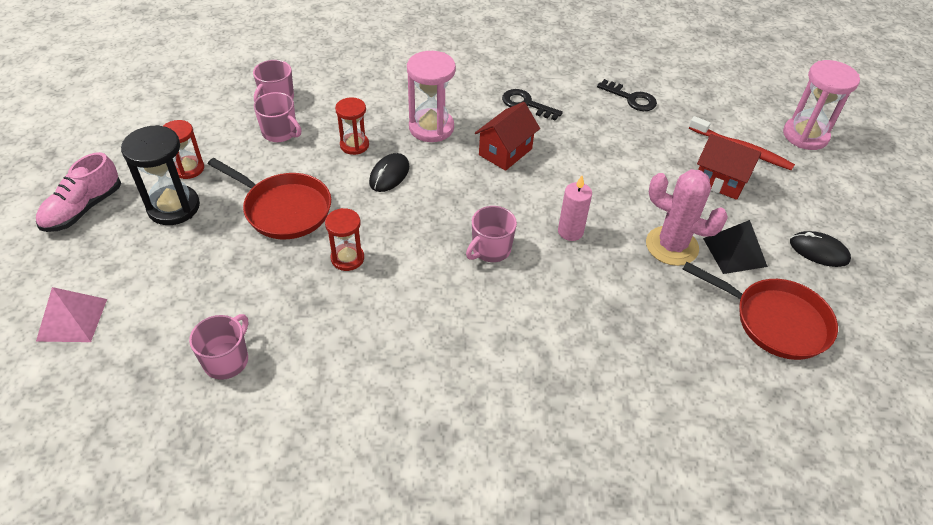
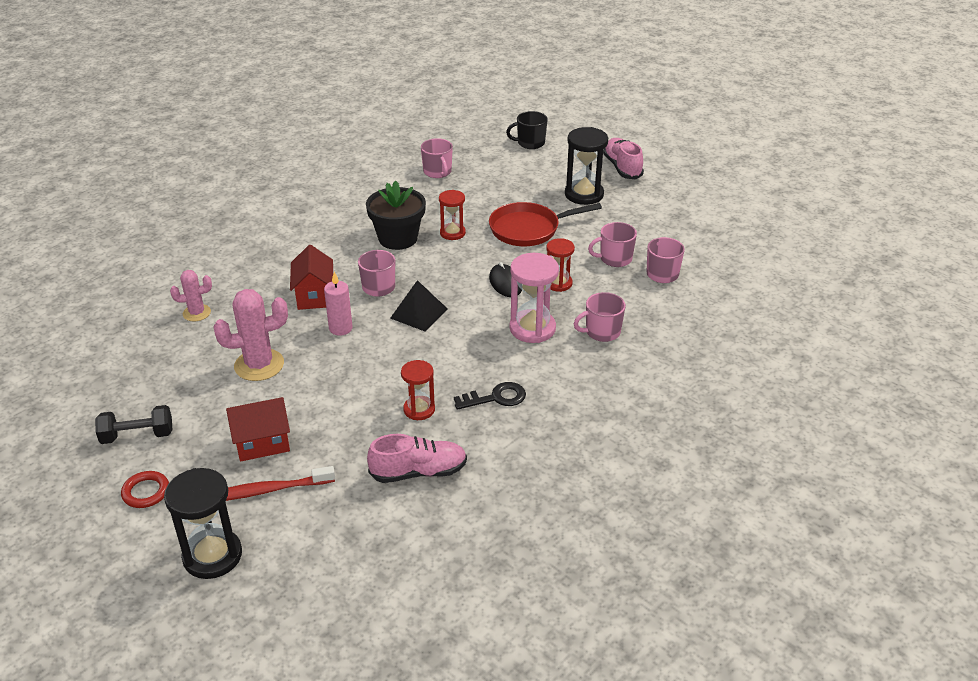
camera: 135 degrees right, 10 degrees down
(72, 319) = (530, 143): pink pyramid -> black mug
(189, 169) = (618, 211): red hourglass -> red hourglass (419, 409)
(392, 94) = (602, 332): none -> pink mug
(402, 293) = (398, 238): none -> black flower pot
(505, 152) = (455, 349): red house -> red house (314, 296)
(631, 98) = (419, 472): black key -> pink shoe
(688, 350) = (197, 313): none -> pink cactus
(734, 252) = (207, 391): black pyramid -> black pyramid (419, 313)
(775, 321) = (147, 363): red pan -> none
(805, 135) = (212, 556): pink hourglass -> black hourglass
(819, 251) = (137, 435): black mouse -> black dumbbell
(832, 202) = (146, 492): none -> red ring

